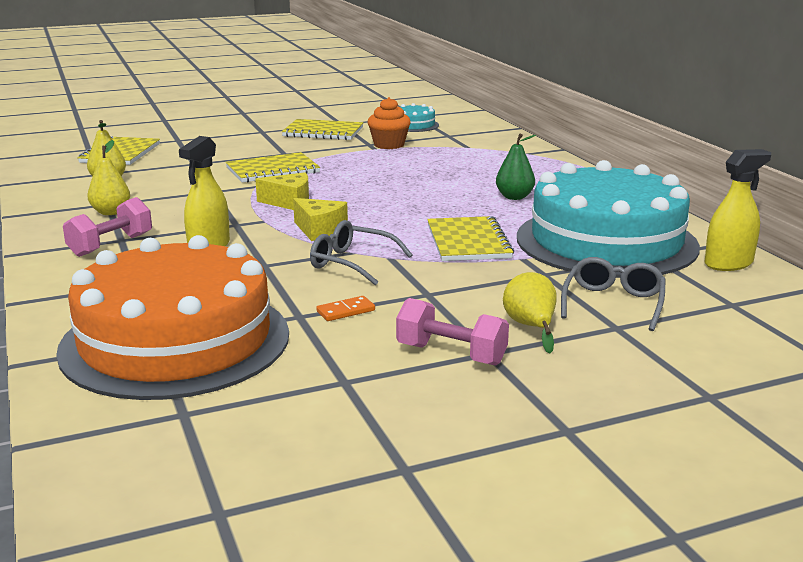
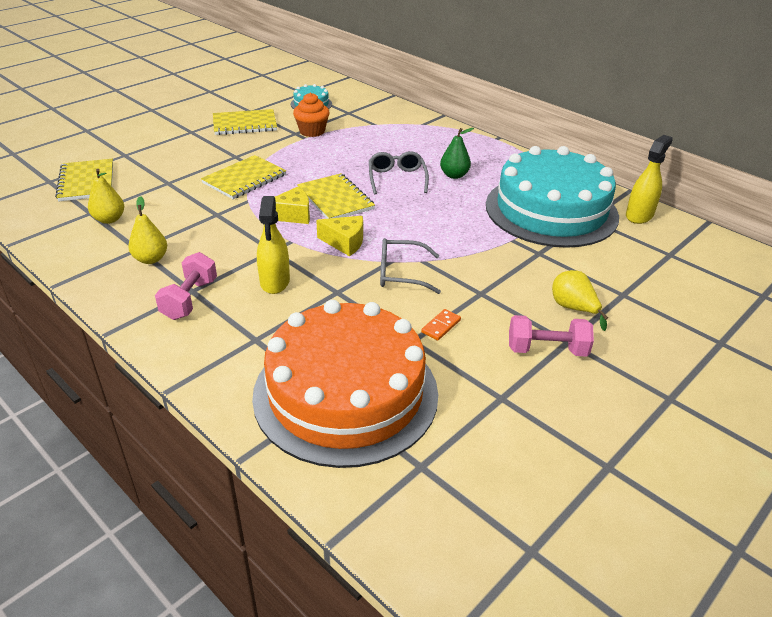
camera: 25 degrees left, 15 degrees up
(468, 242) = (462, 231): yellow notebook -> yellow notebook (335, 199)
(613, 303) = (603, 271): grey glasses -> grey glasses (397, 178)

